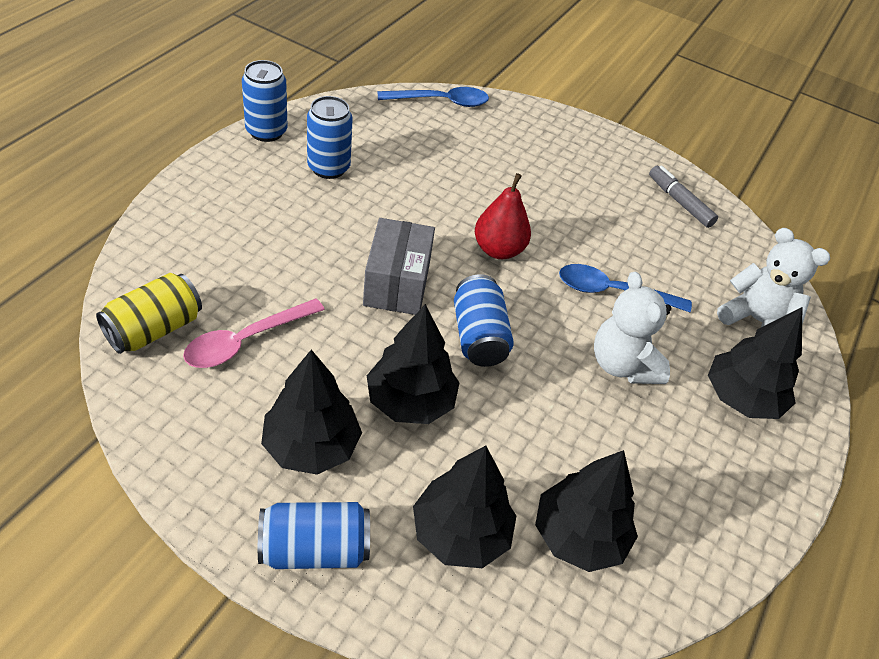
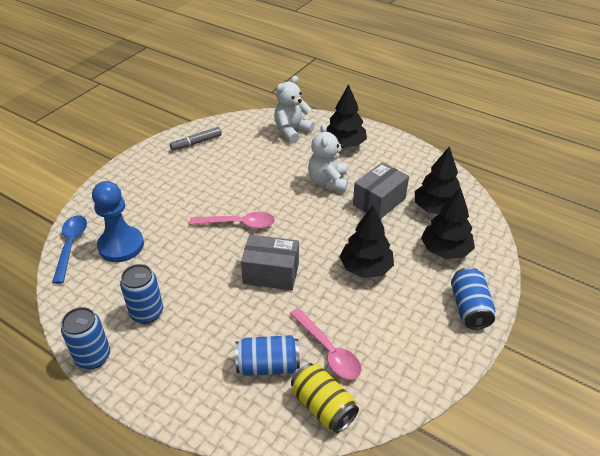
camera: 80 degrees left, 5 degrees down
(311, 446) = (405, 312): black tree -> none
(444, 140) = (121, 245): none -> blue pawn
(478, 336) = (313, 237): blue can -> blue can (268, 365)
(498, 250) = (239, 224): red pear -> pink spoon
(582, 438) = (379, 202): none -> grey box
(612, 292) = (273, 179): blue spoon -> none
(622, 365) = (328, 182): white teddy bear -> white teddy bear turned 105 degrees clockwise

